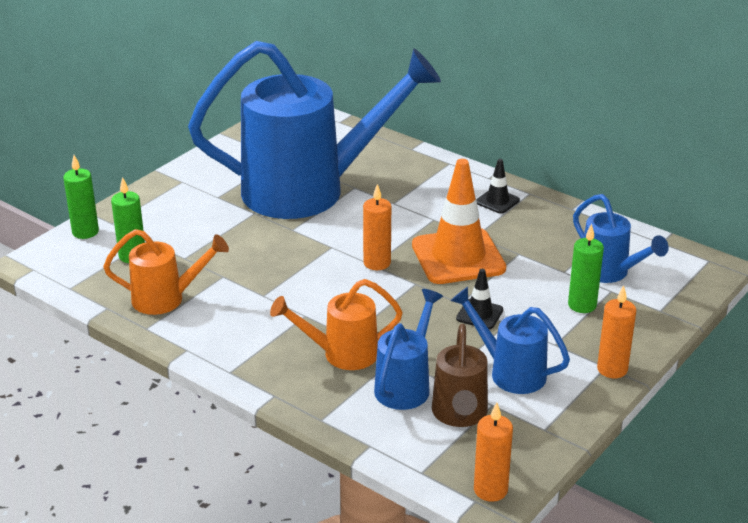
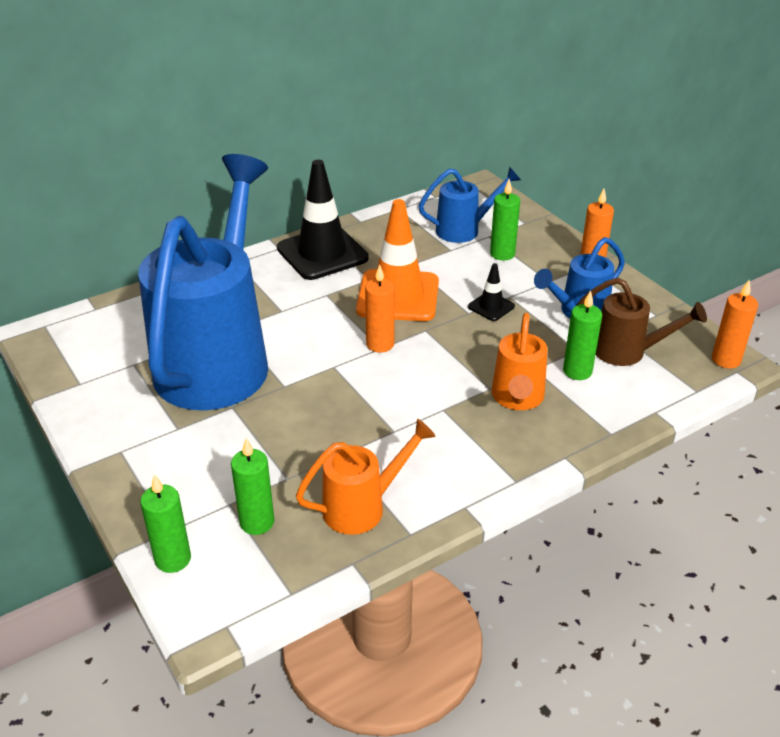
camera: 70 degrees left, 5 degrees up
(166, 299) = (362, 507): orange watering can -> orange watering can turned 45 degrees clockwise
(406, 385) = (577, 371): blue watering can -> green candle
(497, 201) = (322, 253): black traffic cone -> black traffic cone, size x2.16

